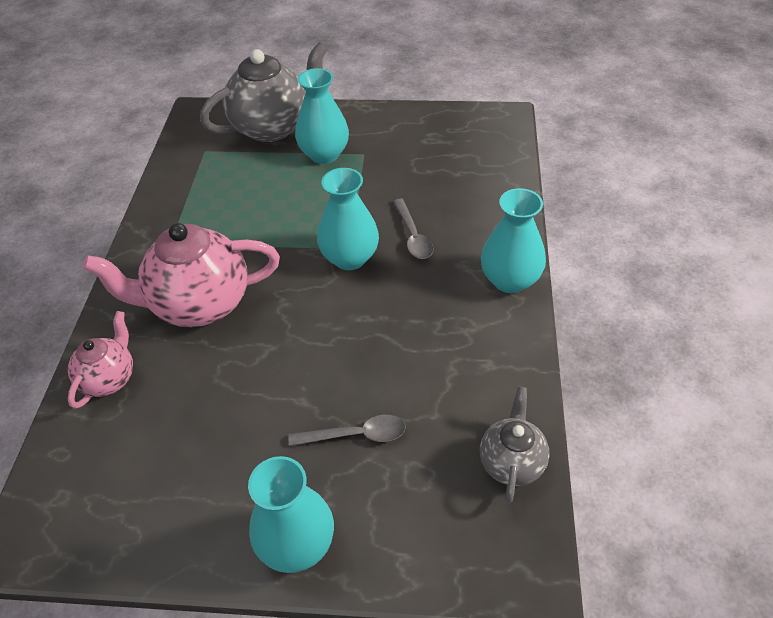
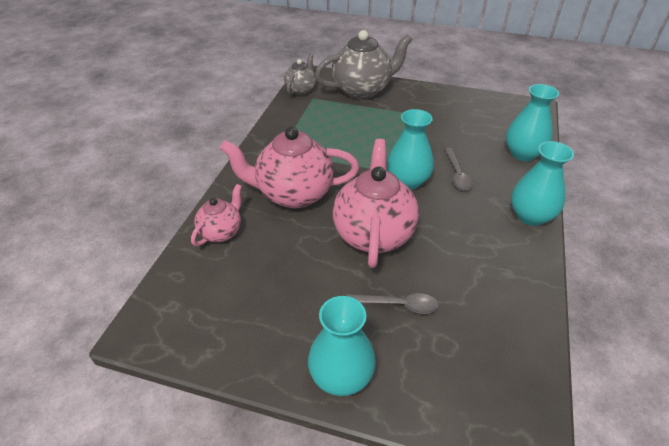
camera: 10 degrees right, 5 degrees down
(313, 342) = (373, 233): none -> pink teapot
(324, 154) = (397, 112): turquoise vase -> turquoise vase (523, 154)
(511, 462) = (522, 349): grey teapot -> grey teapot (301, 90)

